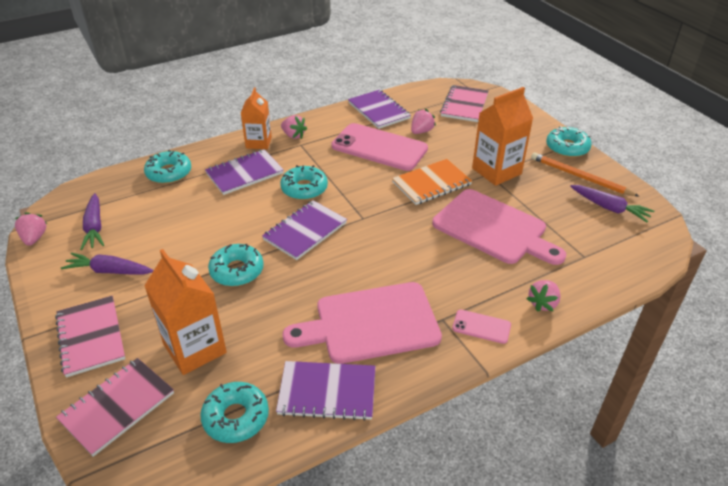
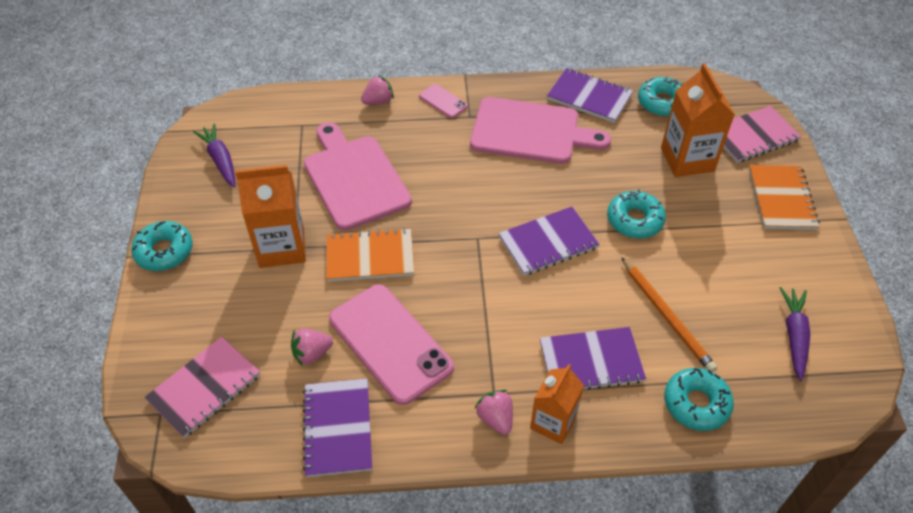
camera: 155 degrees left, 10 degrees up
(34, 238) = (868, 344): pink strawberry -> none
(91, 337) = (781, 199): pink notebook -> orange notebook
(109, 271) = (770, 265): purple carrot -> none
(304, 188) = (523, 305): turquoise donut -> none
(580, 177) = (202, 205): orange pencil -> orange pencil (667, 316)

